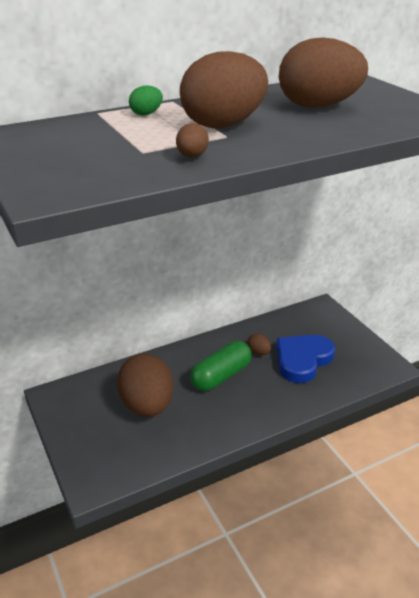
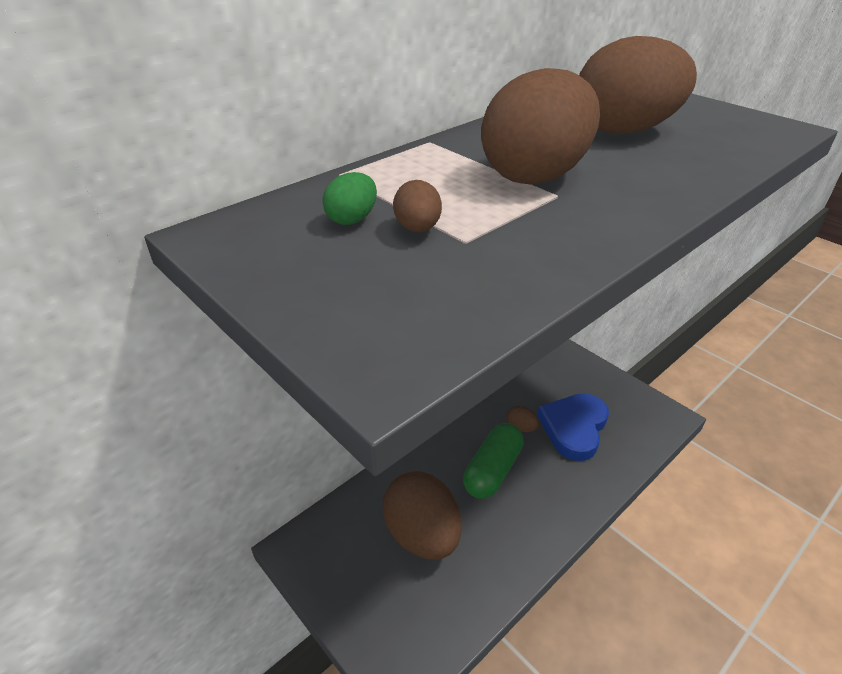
camera: 15 degrees left, 5 degrees up
(146, 114) = (412, 168): green egg -> green egg (352, 219)
(192, 156) = (546, 240): brown egg -> brown egg (417, 228)

